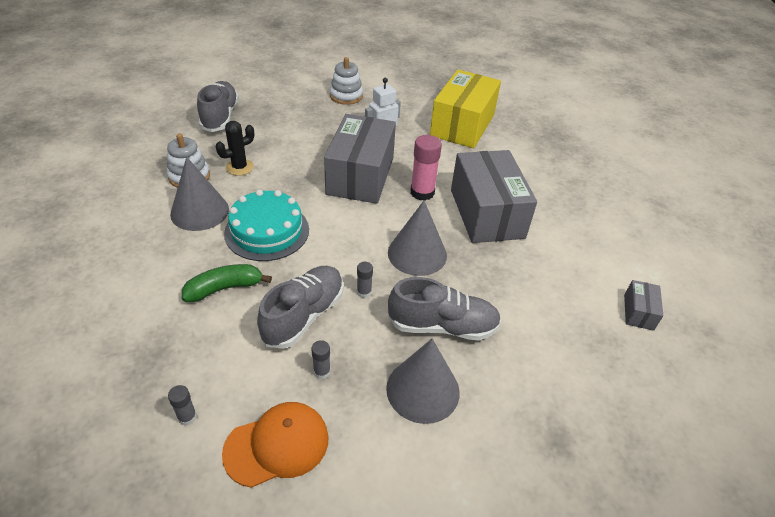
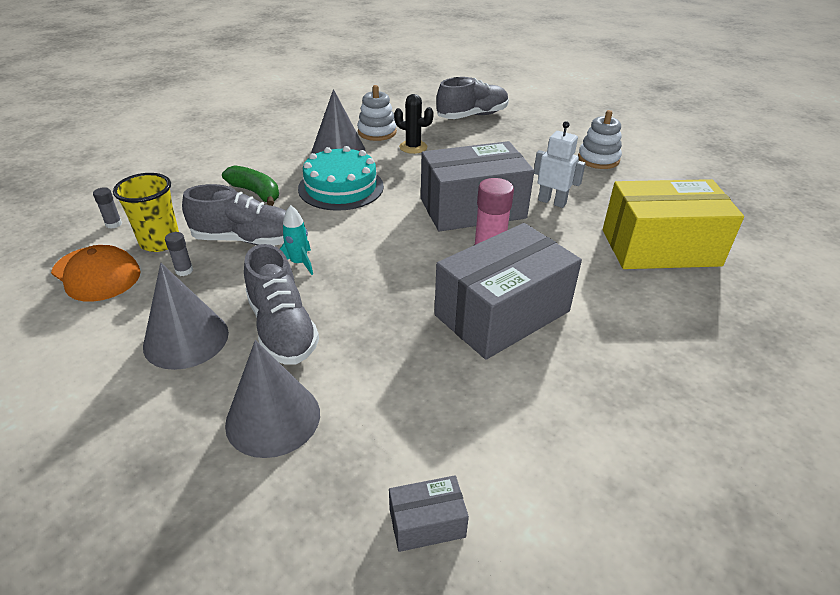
camera: 65 degrees right, 5 degrees down
(257, 381) = (160, 242): none -> yellow cup
(364, 292) = (299, 263): grey glue stick -> turquoise rocket
(417, 254) = (382, 280): grey cone -> grey cone (273, 418)

